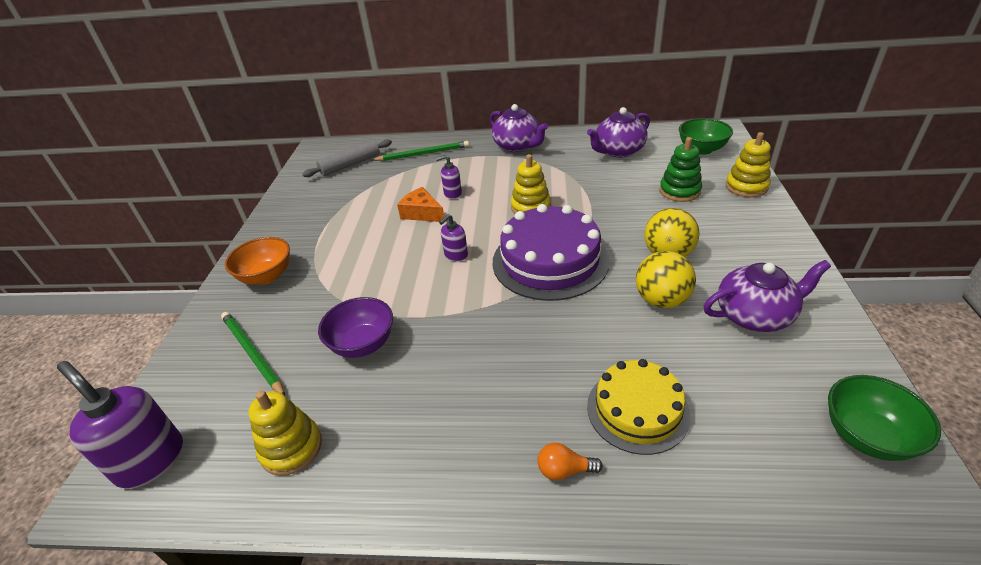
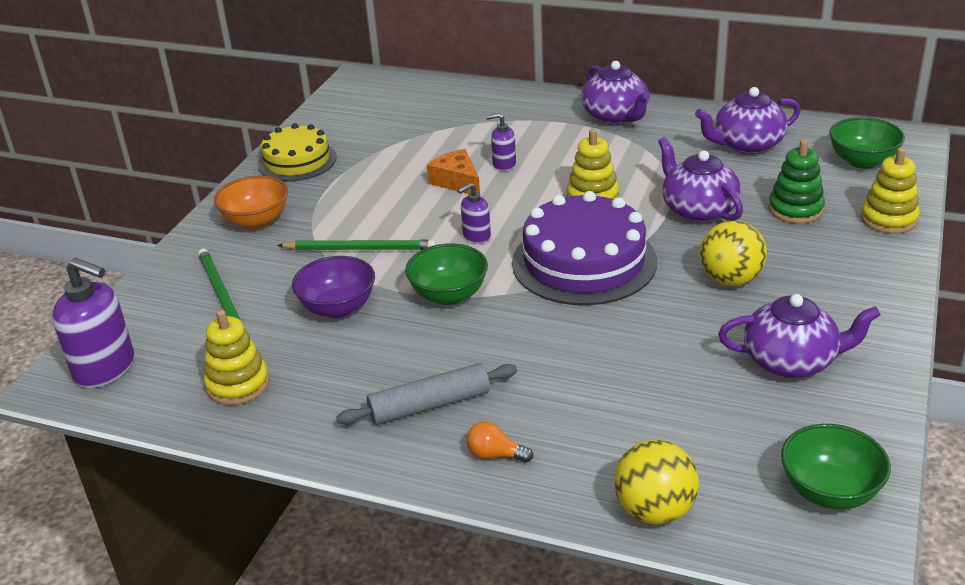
camera: 15 degrees right, 5 degrees down
(150, 460) = (105, 368): purple soap dispenser -> purple soap dispenser turned 150 degrees clockwise
(350, 164) = (392, 107): grey rolling pin -> grey rolling pin (430, 405)
(423, 154) = (488, 108): green pencil -> green pencil (360, 249)
(454, 312) = (449, 295): none -> green bowl
(612, 204) = (698, 210): none -> purple teapot
(637, 410) = (599, 421): yellow cake -> yellow cake (297, 161)
(661, 300) = (691, 326): yellow ball -> yellow ball (655, 511)

